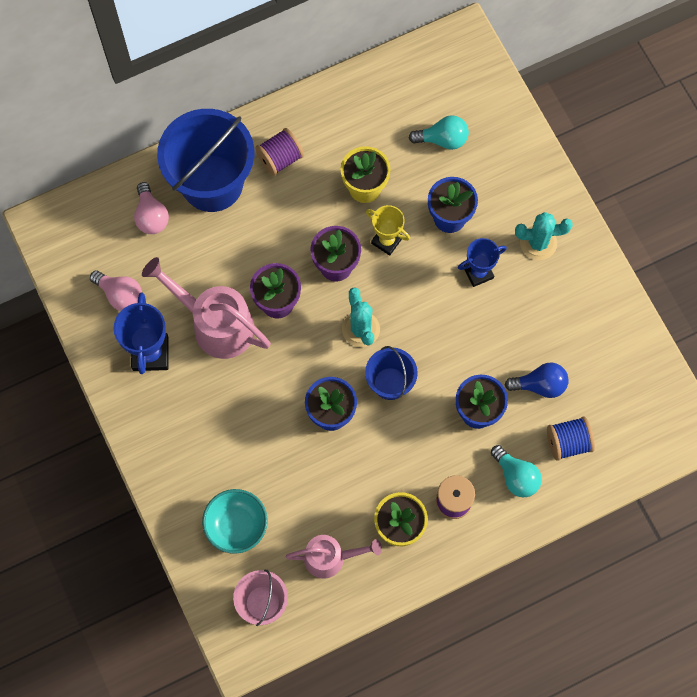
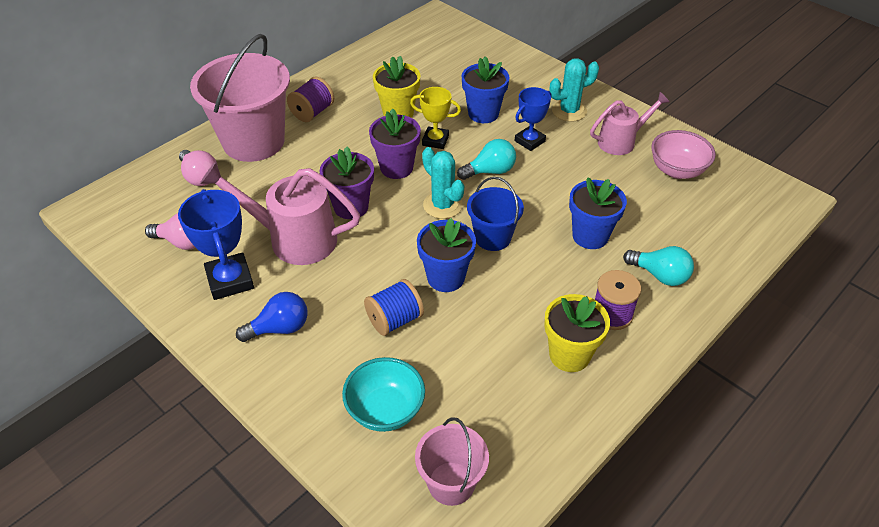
camera: 20 degrees left, 25 degrees down
(212, 183) = (254, 141): blue bucket -> pink bucket
(331, 558) = (510, 408): pink watering can -> pink watering can (621, 141)
(442, 139) = (450, 71): turquoise light bulb -> turquoise light bulb (490, 171)
(540, 385) = (635, 201): blue light bulb -> blue light bulb (279, 328)
(568, 442) = (689, 235): blue spool -> blue spool (394, 320)
(602, 361) = (677, 170): none -> pink bowl

